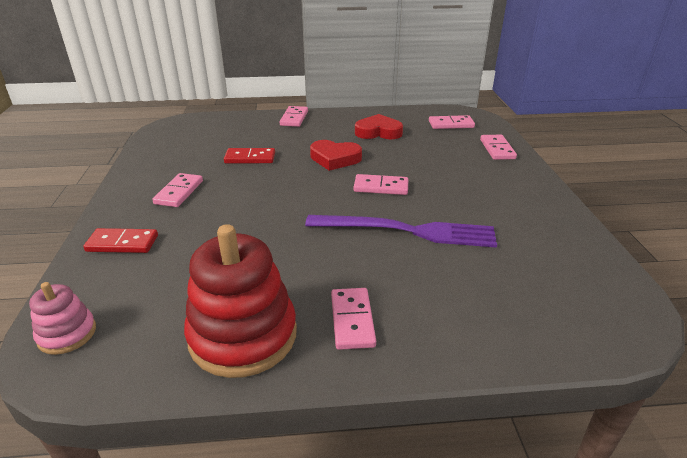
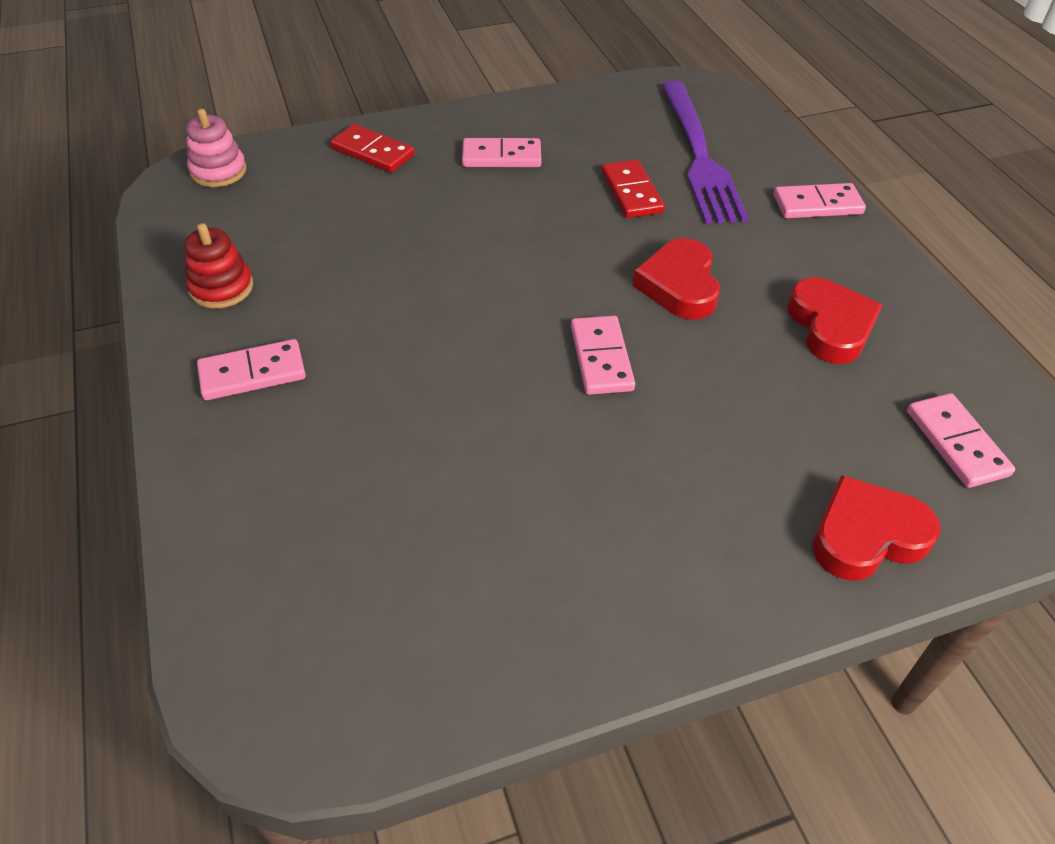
camera: 75 degrees right, 15 degrees up
(122, 243) = (372, 152): red domino -> red domino turned 45 degrees counterclockwise
(243, 335) = (221, 288): red stacking toy -> red stacking toy, size x0.51
(407, 231) = (470, 407): purple fork -> purple fork (699, 155)
(497, 149) = (866, 535): pink domino -> red heart

